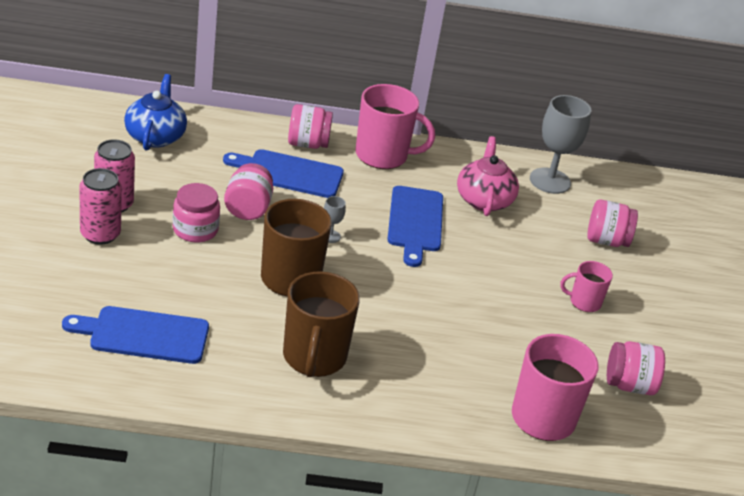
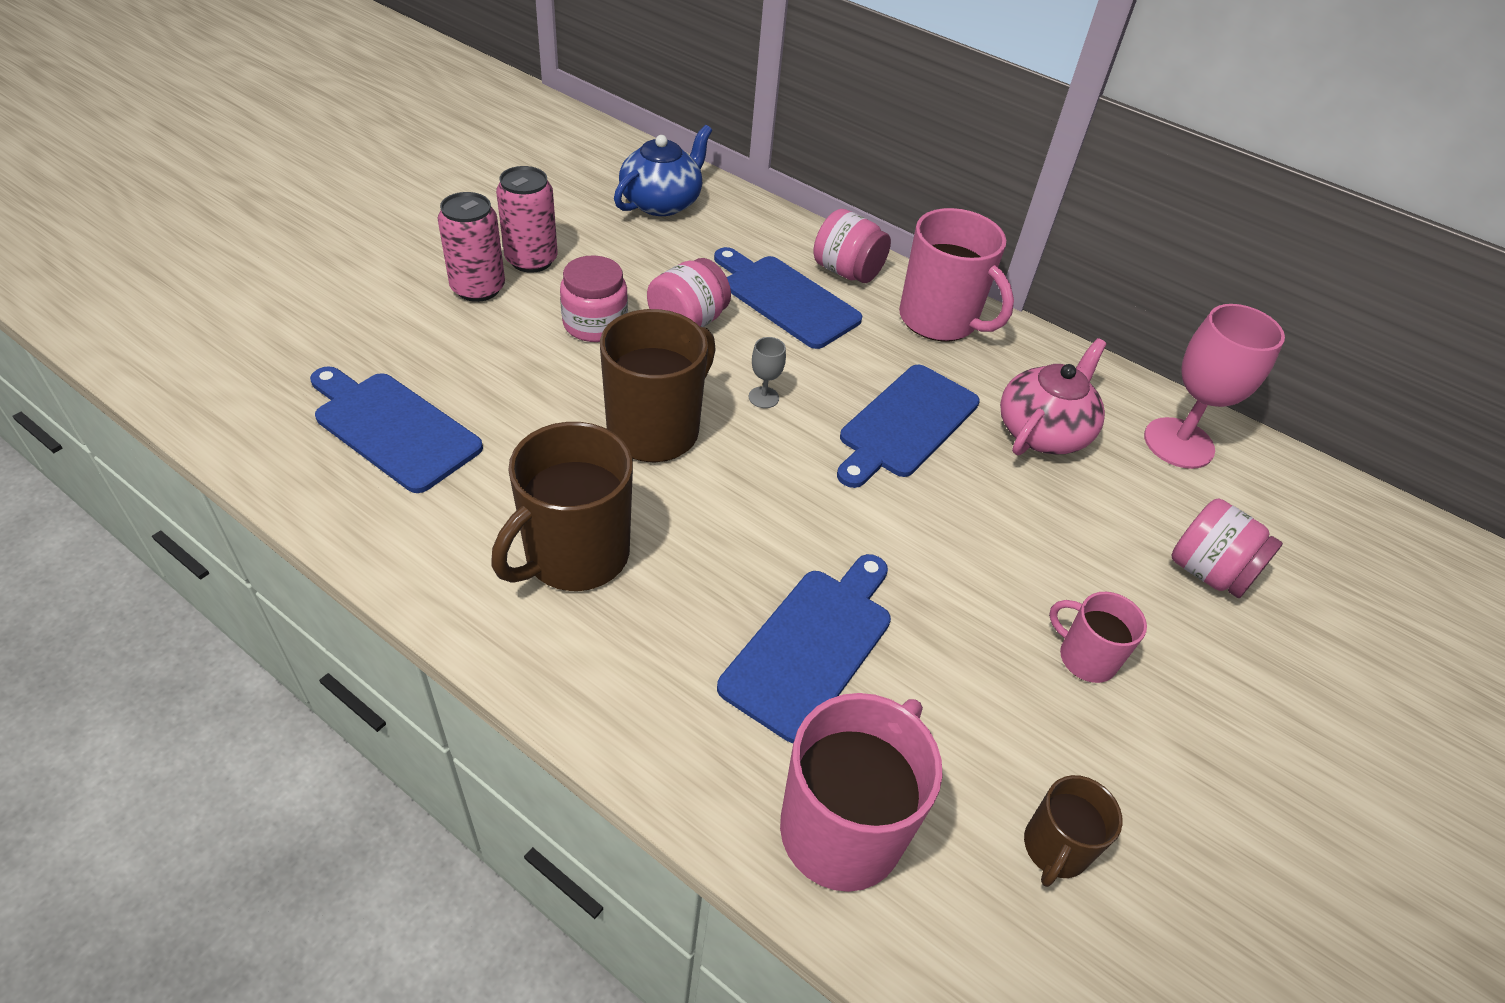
camera: 35 degrees right, 10 degrees up
(465, 349) = (812, 646): none -> blue cutting board
(550, 181) = (1178, 443): grey goblet -> pink goblet
(629, 385) = (1054, 848): pink jar -> brown mug

